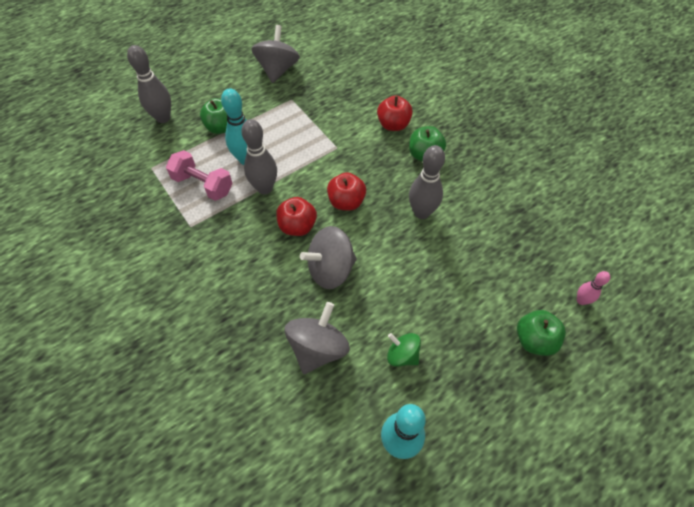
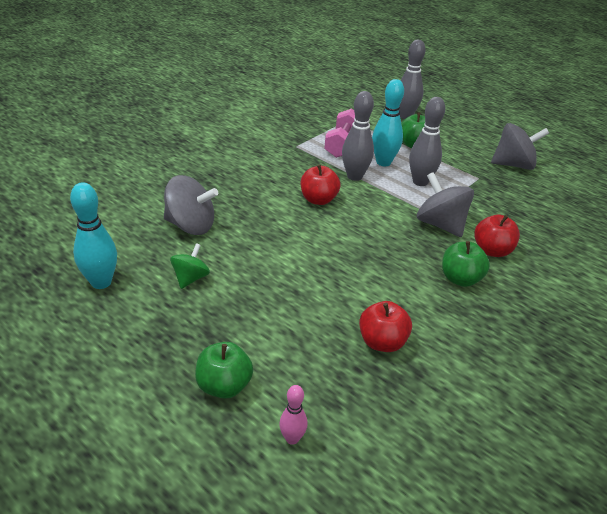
camera: 75 degrees right, 20 degrees down
(331, 269) = (276, 224): grey spinning top -> grey spinning top (440, 224)
(346, 202) = (362, 226): red apple -> red apple (382, 342)
(421, 212) = (372, 281): grey bowling pin -> grey bowling pin (420, 182)

